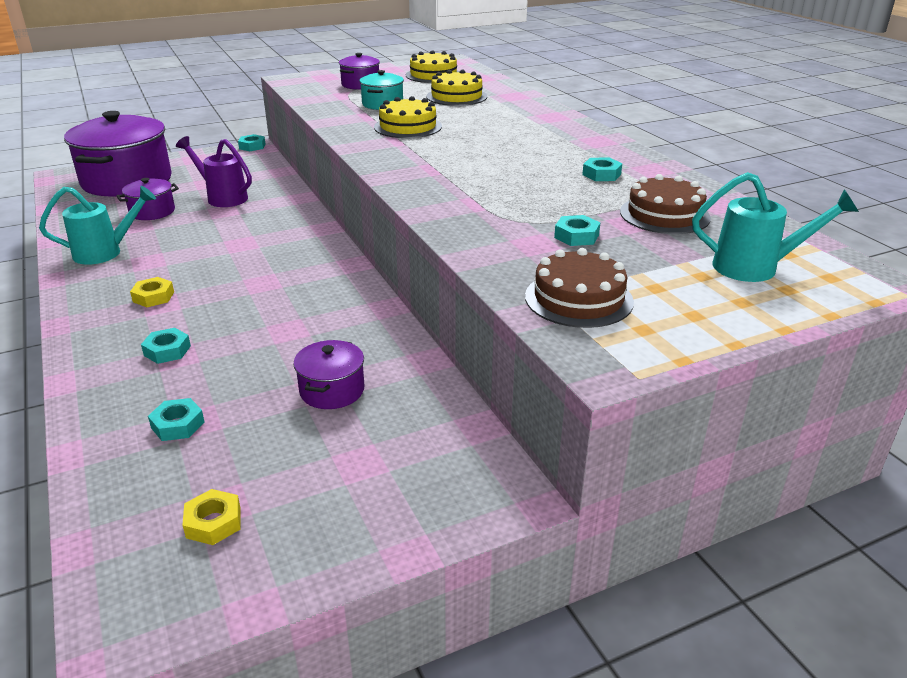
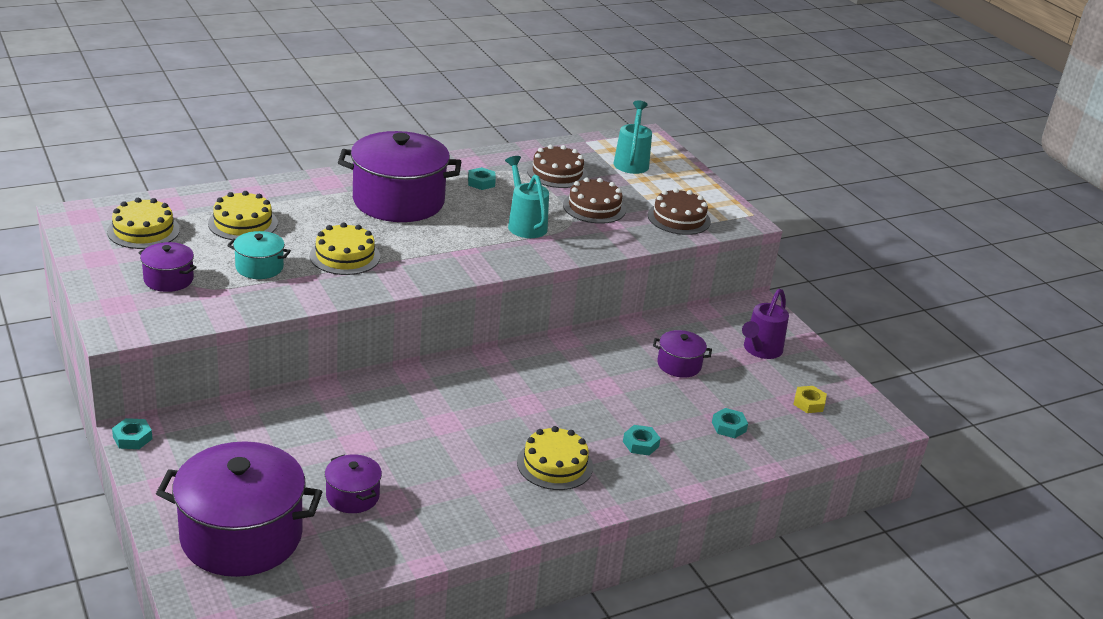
camera: 95 degrees left, 0 degrees up
(105, 252) = (460, 513): turquoise watering can -> turquoise watering can (525, 224)
(153, 297) = (555, 464): yellow nut -> yellow cake
(223, 197) = (318, 446): purple watering can -> purple watering can (760, 350)
(529, 141) = (398, 201): none -> purple pot
(576, 236) = (594, 207): turquoise nut -> brown cake

